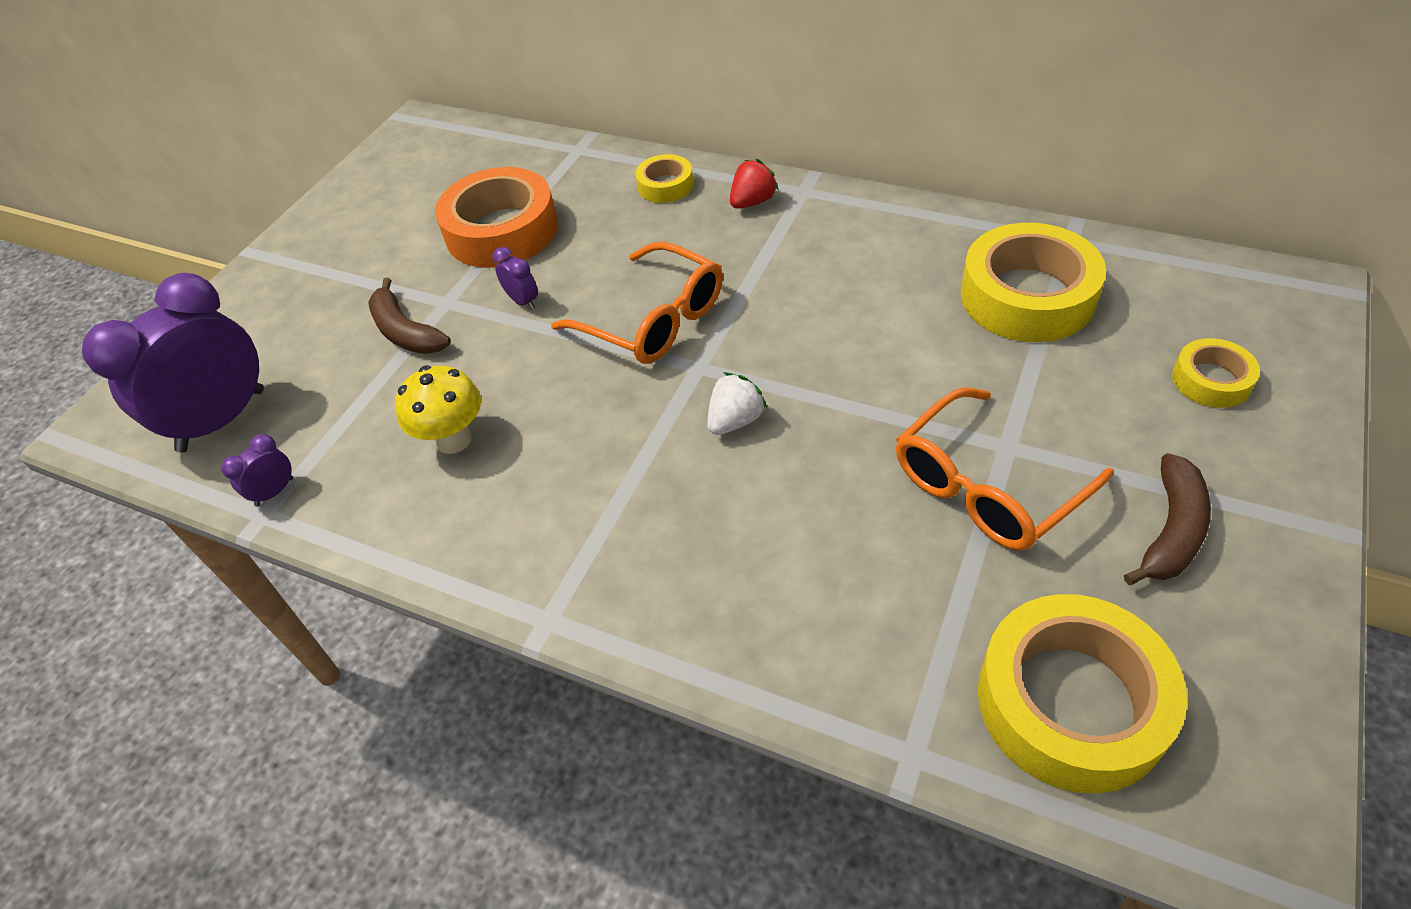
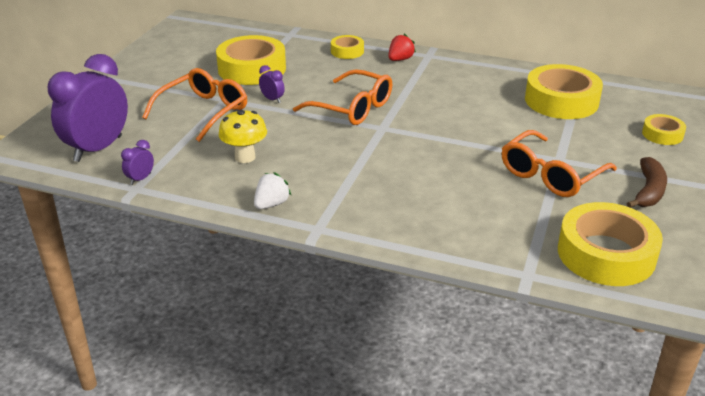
camera: 10 degrees left, 15 degrees down
(406, 332) = (203, 112): brown banana -> orange glasses
(502, 230) = (252, 69): orange tape -> yellow tape
(735, 421) = (408, 149): white strawberry -> white strawberry (271, 204)

